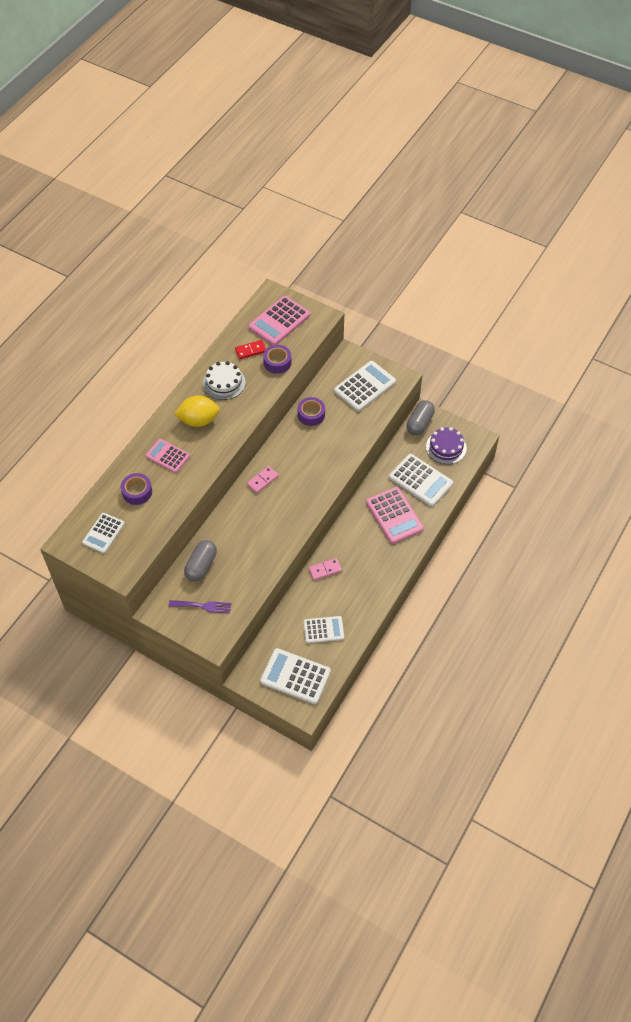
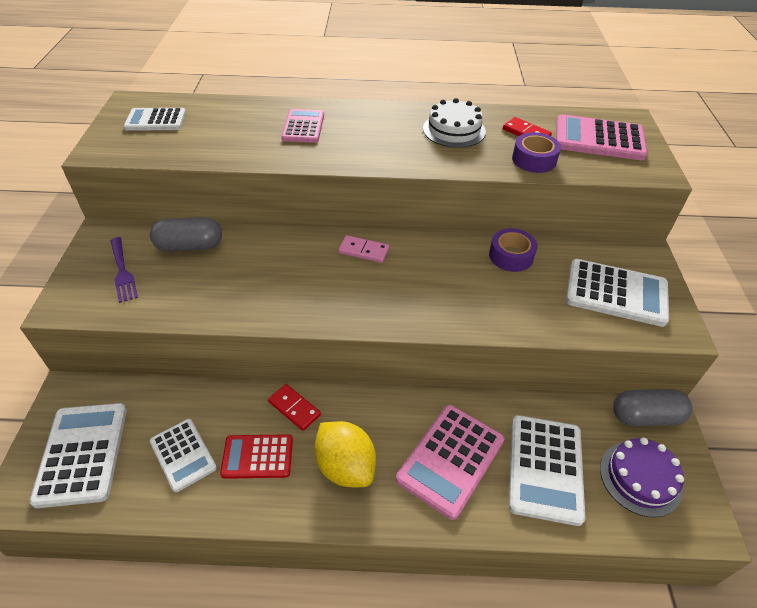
camera: 60 degrees right, 10 degrees down
(137, 492) = (232, 123): purple tape -> none
(198, 420) = (377, 131): yellow lemon -> yellow lemon (345, 466)
(325, 570) = (294, 408): pink domino -> red domino
(344, 597) = (257, 456): none -> red calculator

